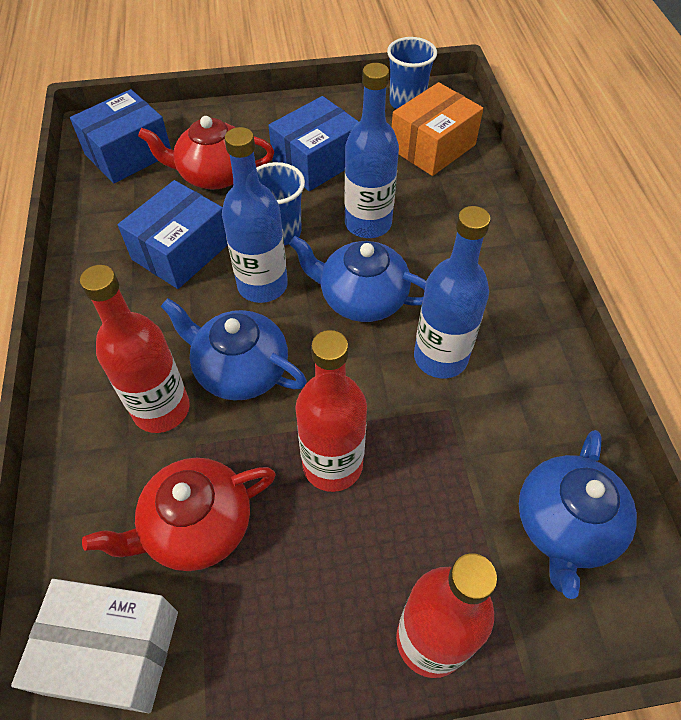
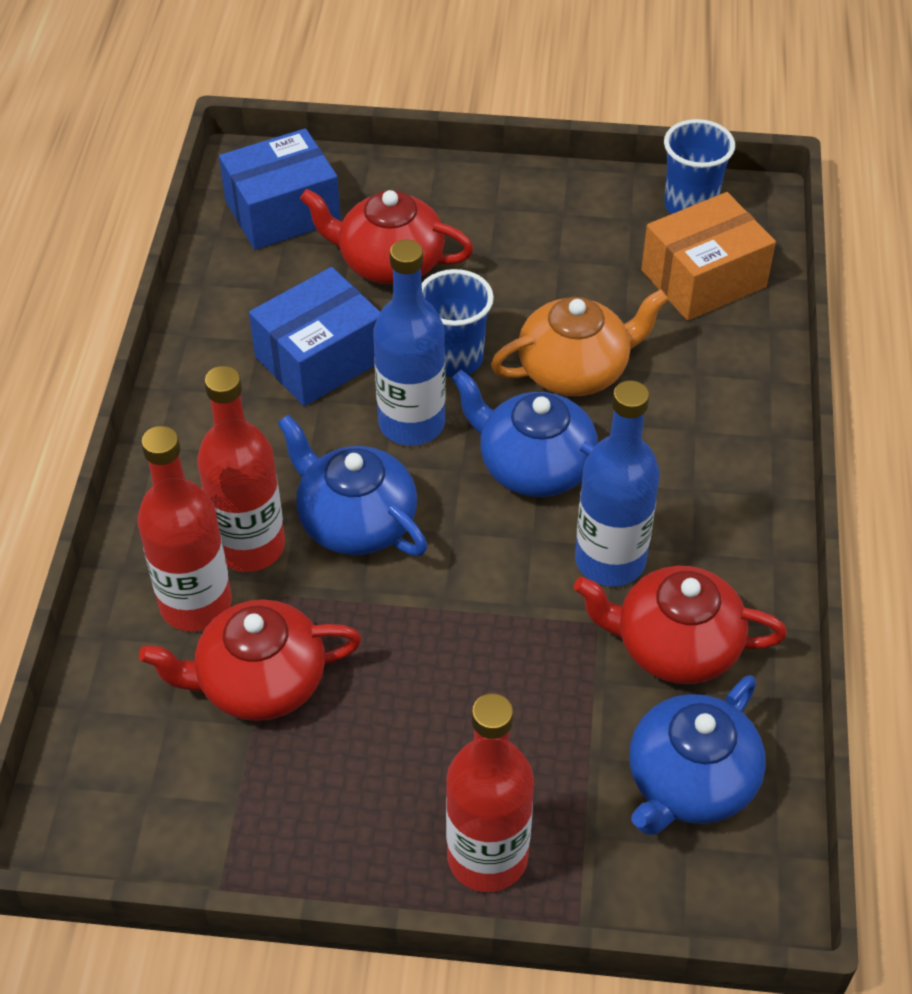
camera: 15 degrees right, 5 degrees down
(112, 652) = (140, 783): white box -> none
(316, 161) = (532, 269): blue box -> none
(332, 464) = (434, 653): red bottle -> red bottle (196, 604)
(368, 223) = (575, 370): blue bottle -> orange teapot
(511, 413) = (675, 646): none -> red teapot

